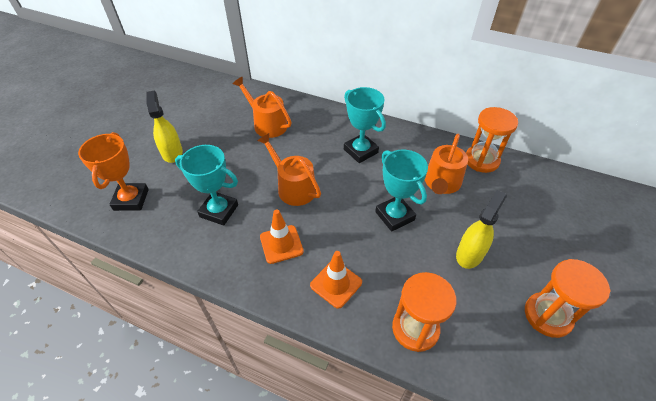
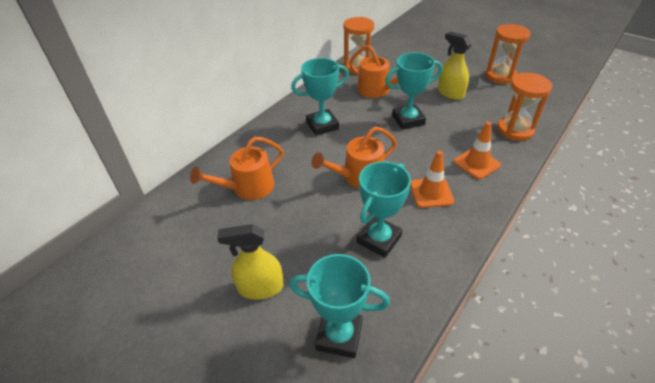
camera: 75 degrees left, 5 degrees down
(131, 199) = (339, 335): orange trophy -> turquoise trophy

